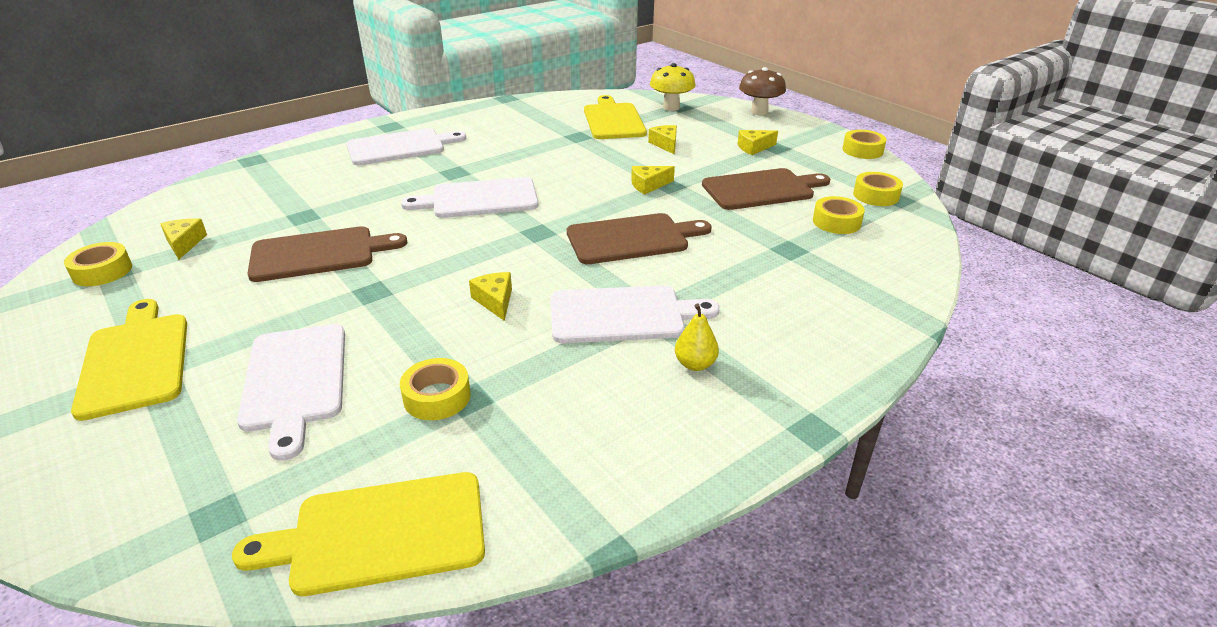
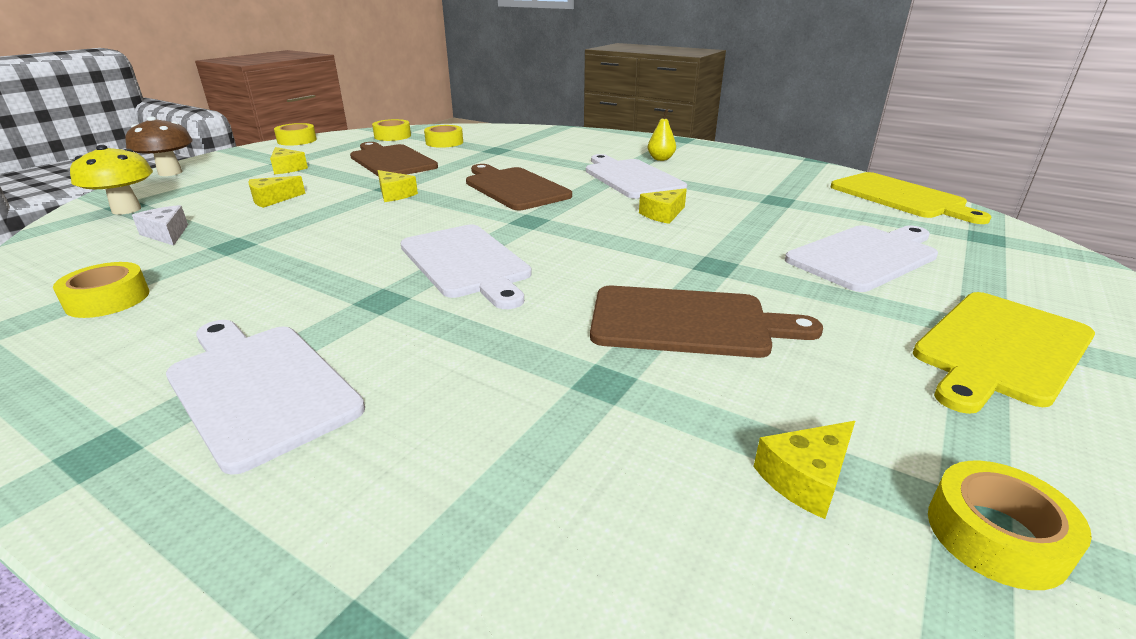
camera: 110 degrees left, 5 degrees down
(318, 254) = (687, 322): brown cutting board -> brown cutting board turned 135 degrees clockwise
(437, 397) = (792, 208): yellow tape -> yellow tape (108, 299)
(613, 120) = (167, 234): yellow cutting board -> white cheese

